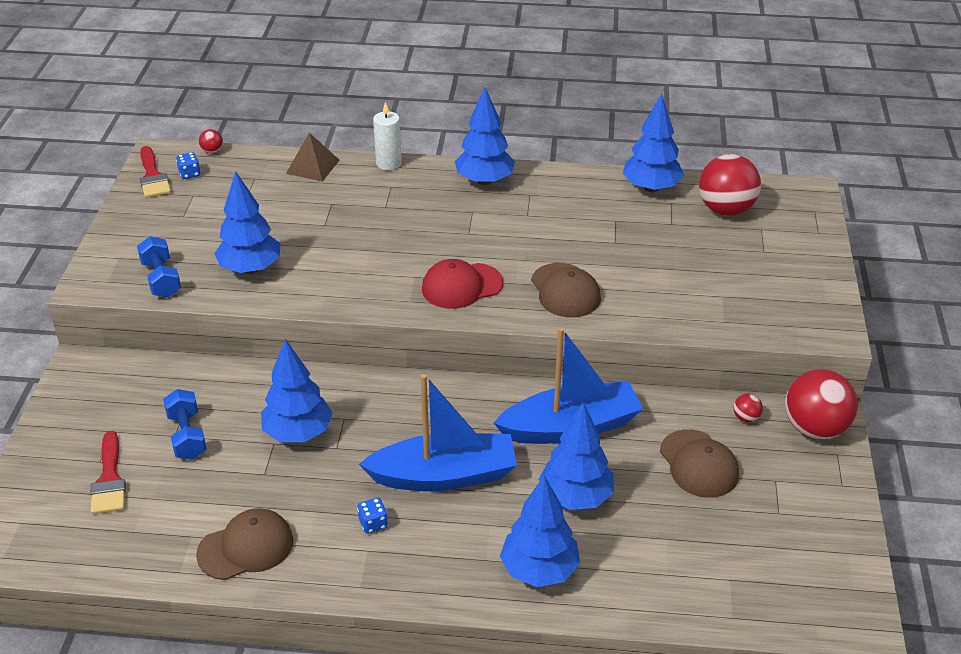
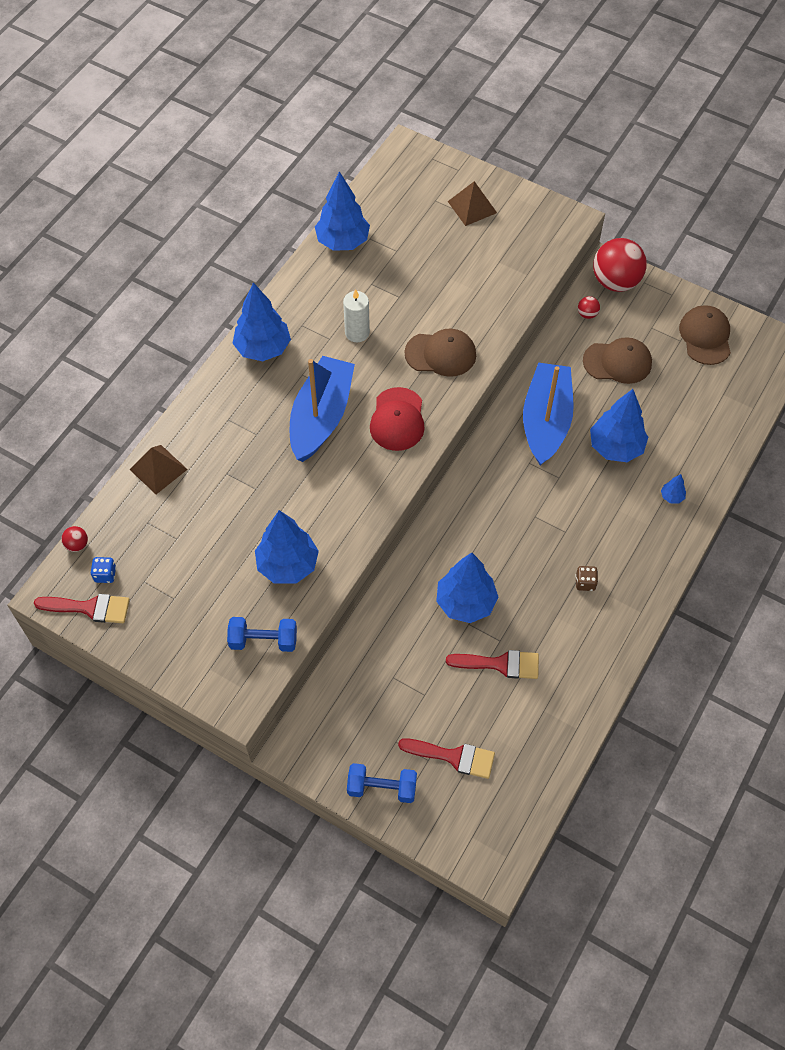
camera: 65 degrees left, 20 degrees up
(187, 436) = (430, 685): blue dumbbell -> blue dumbbell (382, 788)
(235, 482) = (500, 664): none -> red brush
(246, 547) = (572, 675): brown cap -> brown cap (705, 337)
(373, 523) = (585, 583): blue dice -> brown dice
(388, 163) = (191, 408): white candle -> white candle (357, 333)
(444, 475) = (558, 520): blue boat -> blue boat (321, 417)
(539, 570) = (672, 497): blue tree -> blue tree, size x0.43
(725, 209) = (399, 209): red ball -> none
(778, 256) = (472, 207): none -> brown pyramid

